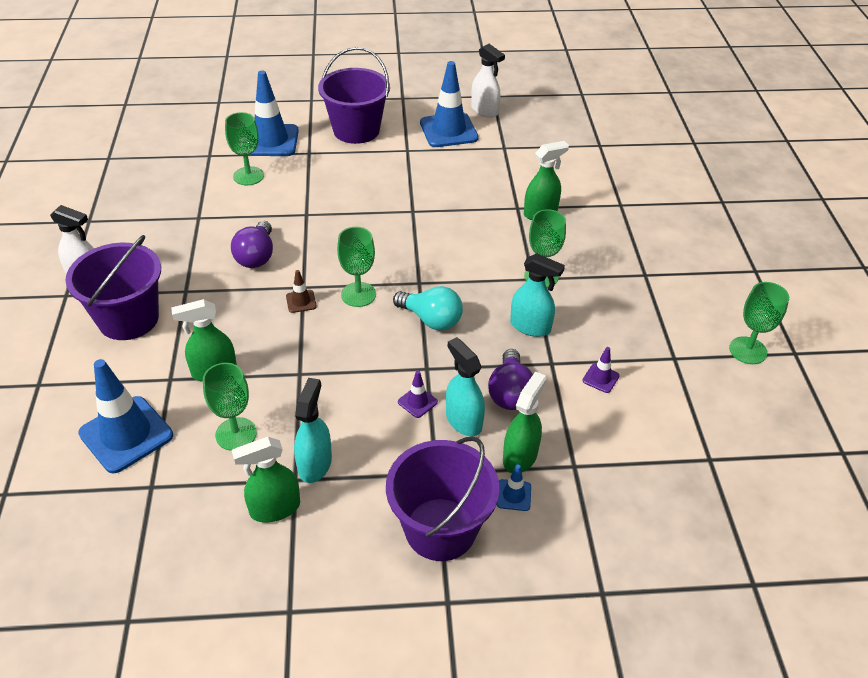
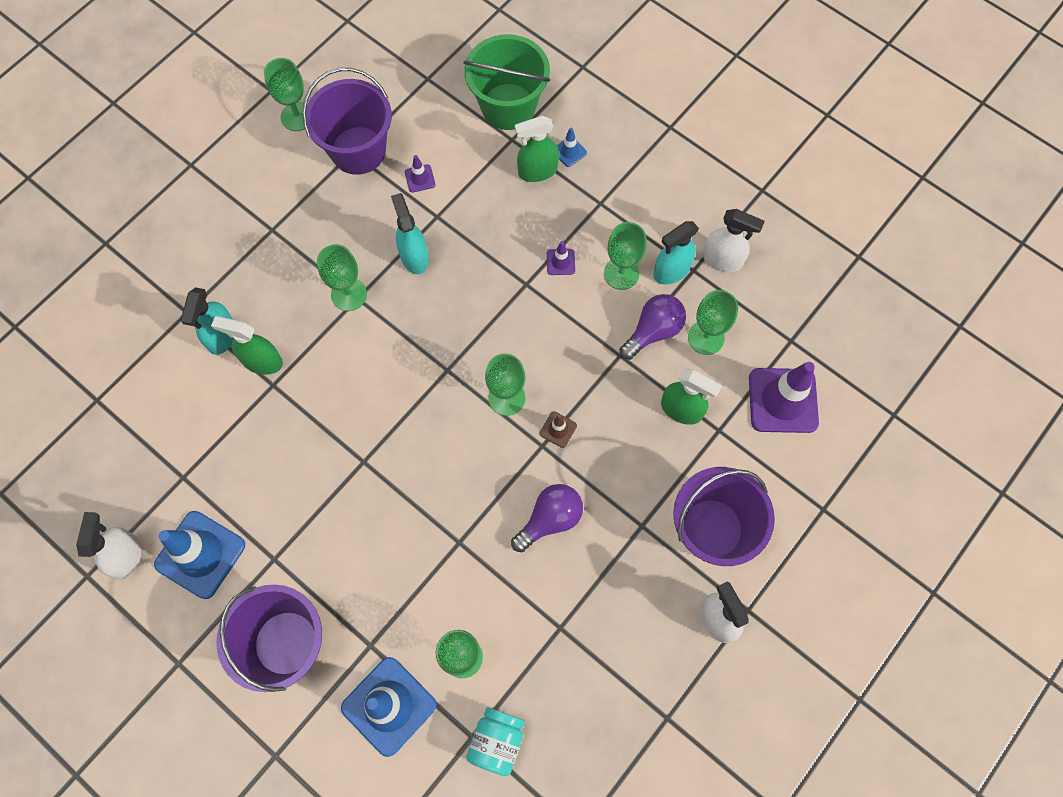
camera: 135 degrees left, 25 degrees up
(126, 434) = (783, 400): blue traffic cone -> purple traffic cone
(192, 161) = (497, 741): none -> turquoise jar
(274, 508) = (722, 259): green spray bottle -> white spray bottle
(357, 430) = (621, 273): none -> green goblet
(431, 320) = (477, 324): turquoise light bulb -> none
(440, 529) = (634, 167): purple bucket -> purple bucket (358, 150)
(463, 420) = (545, 223): turquoise spray bottle -> turquoise spray bottle (221, 336)
(510, 393) = (492, 218): purple light bulb -> purple light bulb (653, 331)
(614, 492) = (508, 106): none -> green bucket

